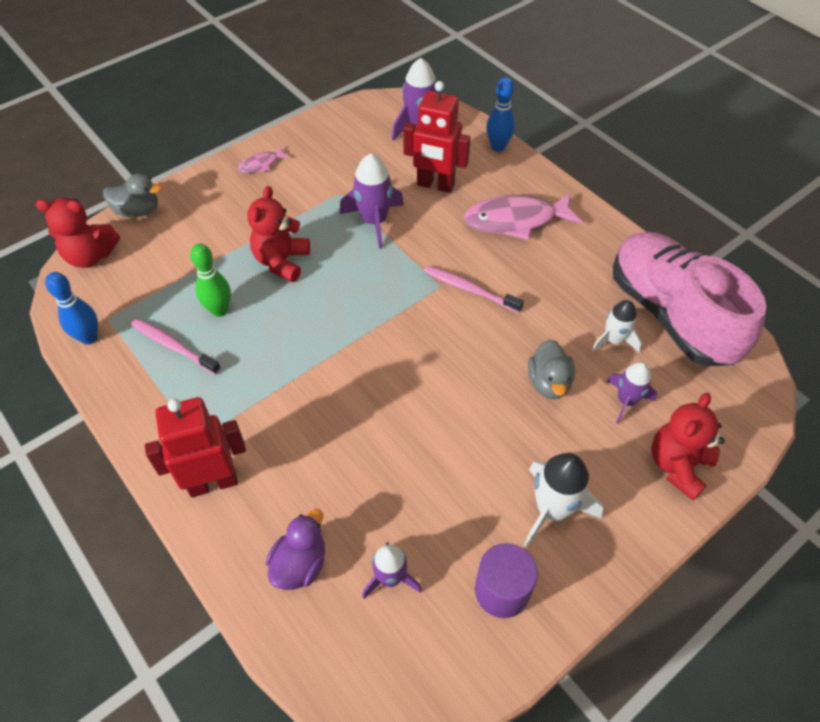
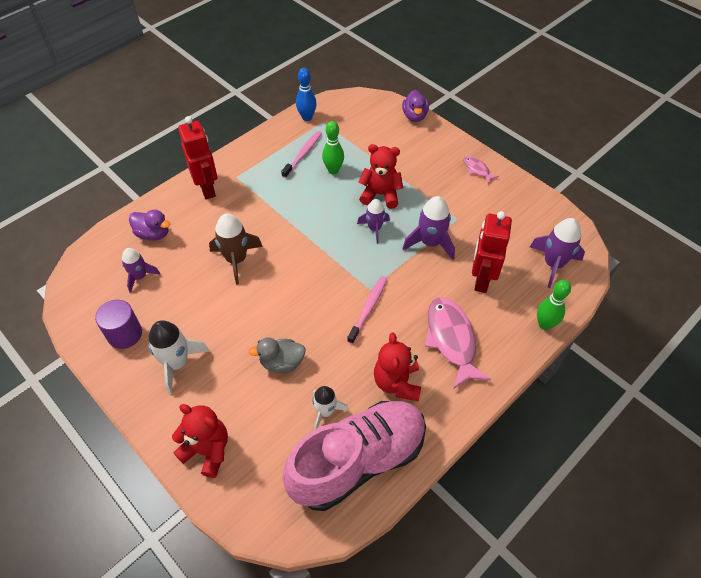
camera: 85 degrees right, 0 degrees up
(90, 256) = (371, 104): red teddy bear -> red teddy bear (397, 383)
(138, 211) = (414, 116): grey duck -> purple duck
(373, 436) = (236, 260): none -> brown rocket
(498, 147) = (544, 324): blue bowling pin -> green bowling pin
(626, 401) = (266, 417): purple rocket -> purple rocket (374, 228)

